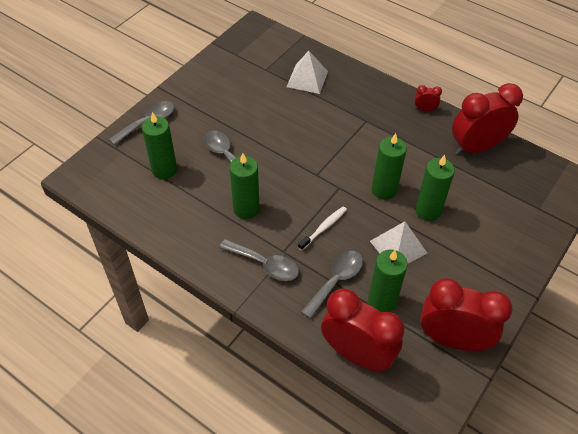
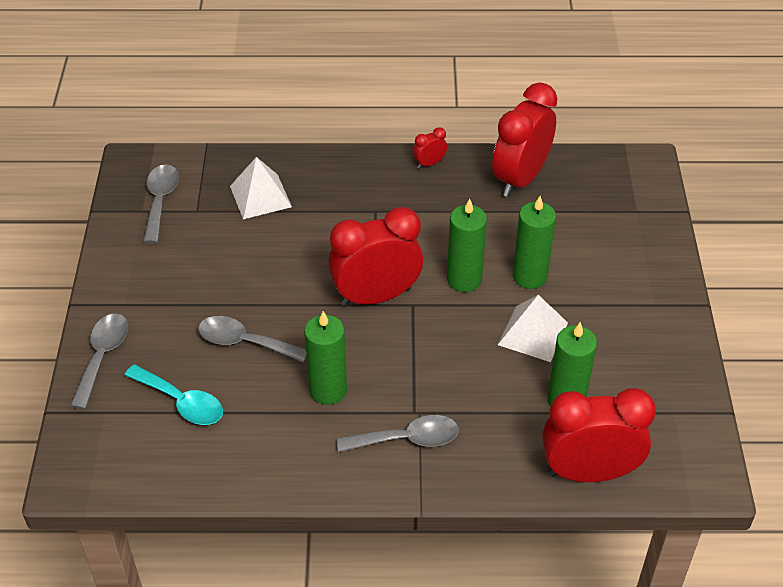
camera: 35 degrees left, 5 degrees down
(164, 170) = (181, 402): green candle -> turquoise spoon
(323, 228) = (436, 360): white toothbrush -> none
(336, 281) = (500, 409): grey spoon -> grey spoon (160, 201)
(452, 339) = (667, 396): red clock -> red clock (376, 296)

